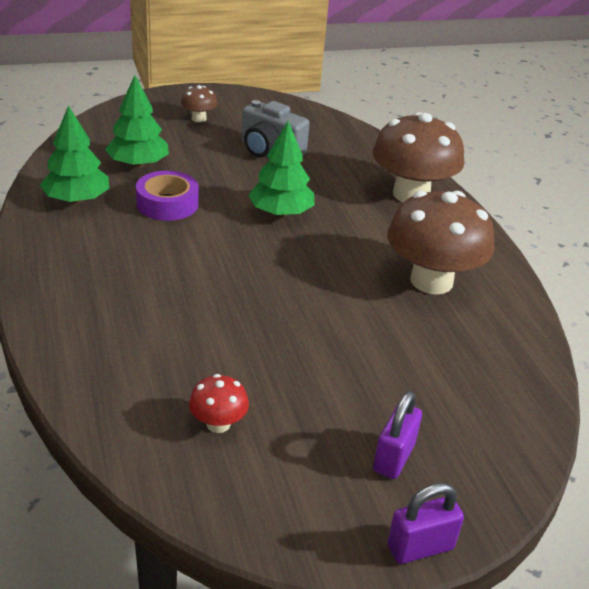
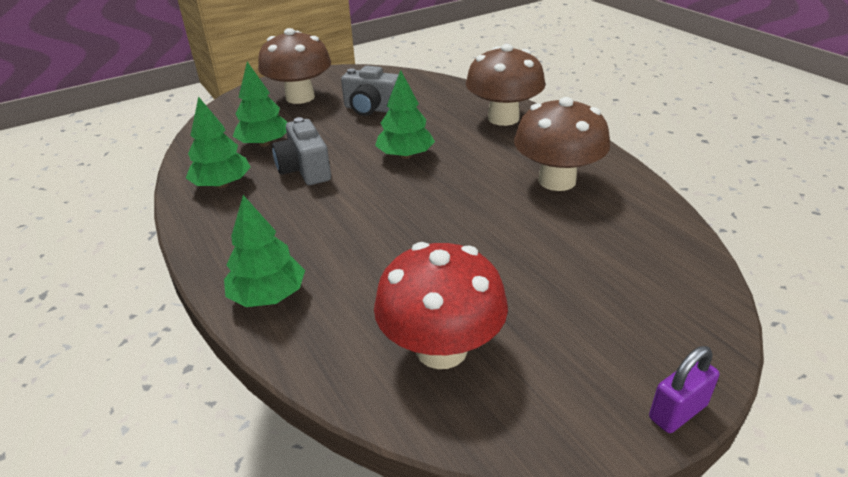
camera: 10 degrees left, 0 degrees up
(75, 327) = (268, 295): none -> green tree
(167, 204) = (305, 170): purple tape -> grey camera
(199, 119) = (300, 97): brown mushroom -> brown mushroom, size x2.22
(218, 424) = (441, 349): red mushroom -> red mushroom, size x2.22
(393, 457) = (609, 336): purple padlock -> none

